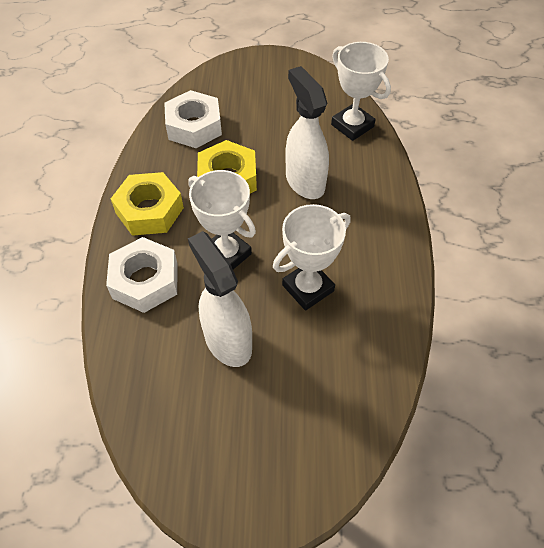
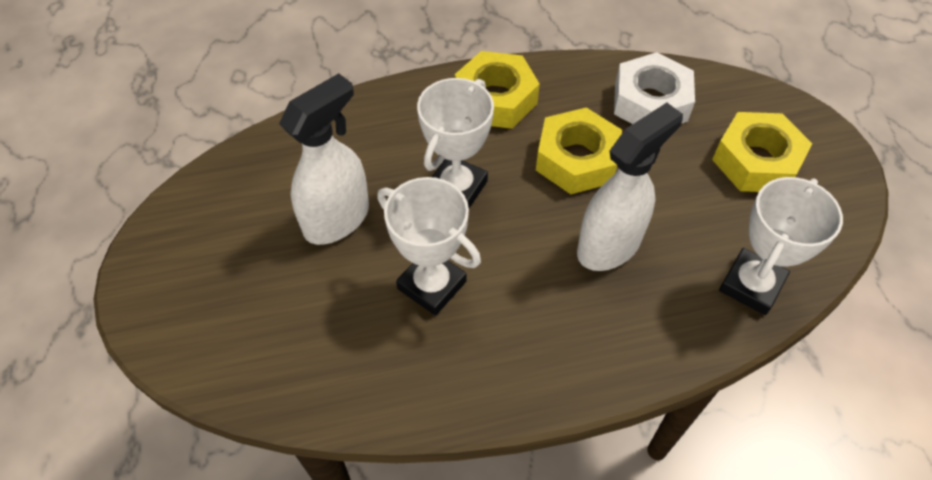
camera: 75 degrees right, 0 degrees up
(145, 280) = (397, 124): white nut -> none
(264, 93) = (756, 161): none -> yellow nut

